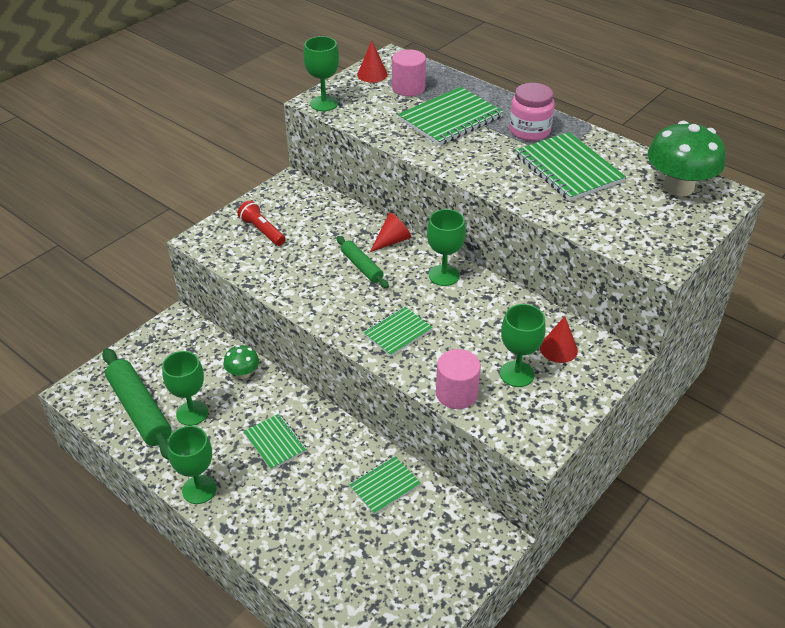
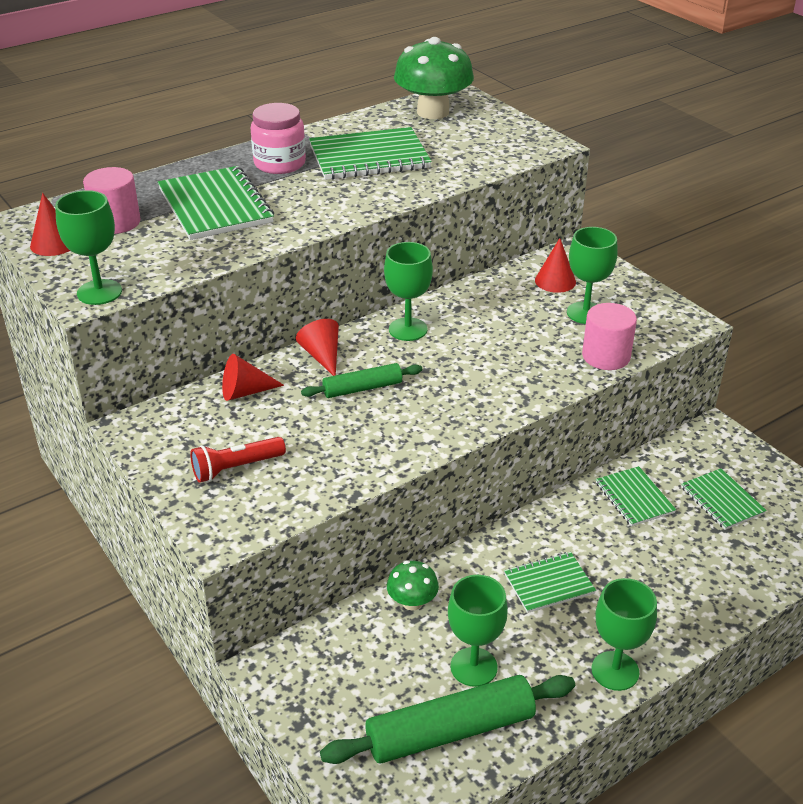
camera: 75 degrees left, 5 degrees down
(339, 217) = (245, 392): none -> red cone
(397, 332) = (496, 380): green notebook -> green notebook (722, 500)

